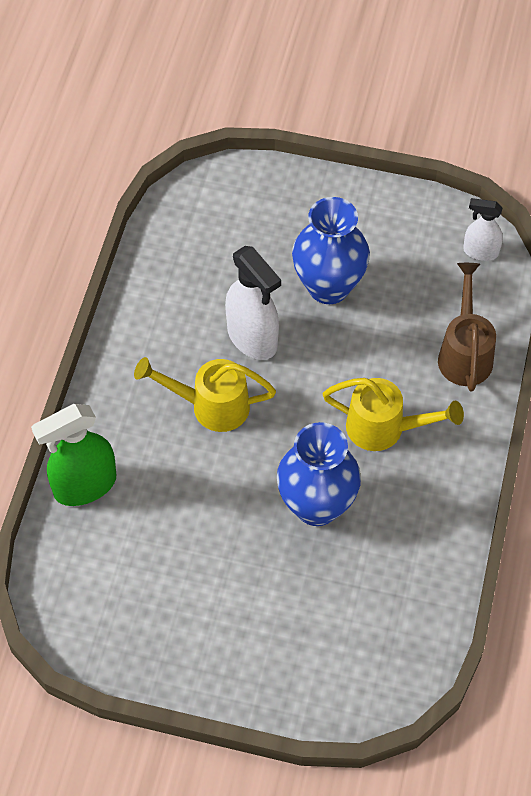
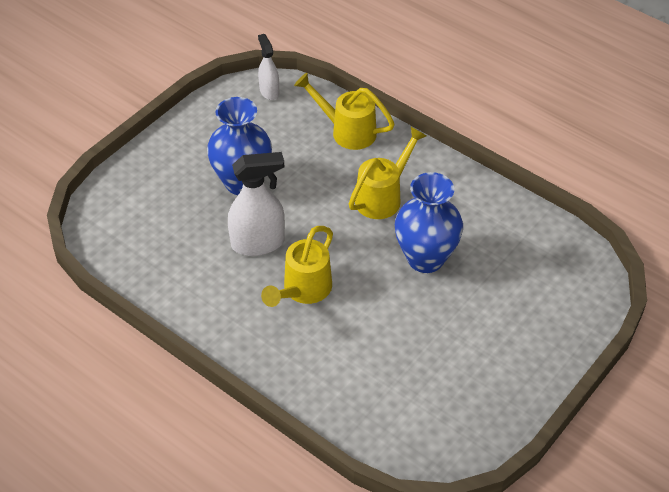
camera: 65 degrees left, 10 degrees down
(84, 486) = (328, 399): green spray bottle -> none
(465, 353) = (347, 131): brown watering can -> yellow watering can
(480, 251) = (269, 91): white spray bottle -> white spray bottle turned 120 degrees clockwise

